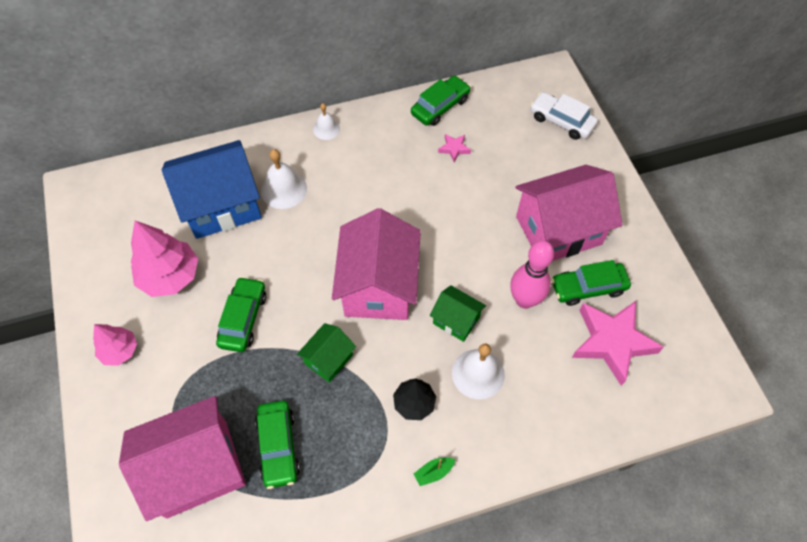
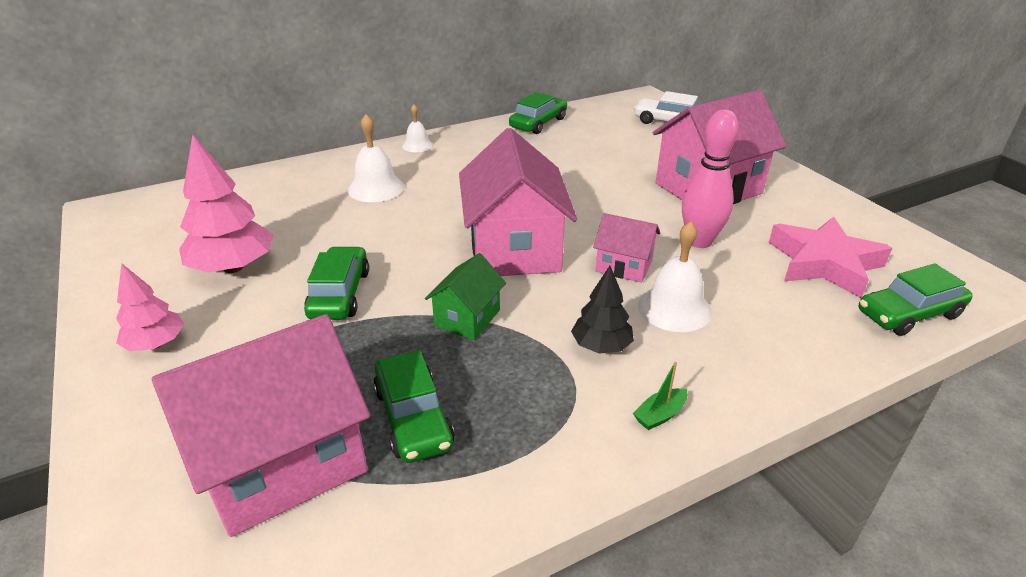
camera: 10 degrees left, 25 degrees down
(222, 205) = (300, 206): blue house -> none
(454, 149) = (565, 146): pink star -> none
(456, 320) = (624, 266): green house -> pink house
(588, 287) = (767, 225): green car -> green car (909, 314)

